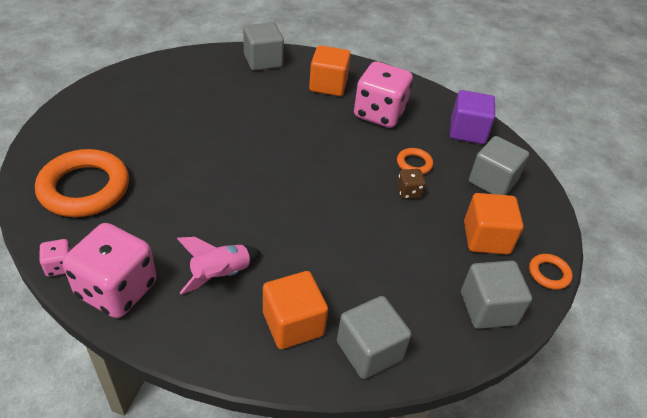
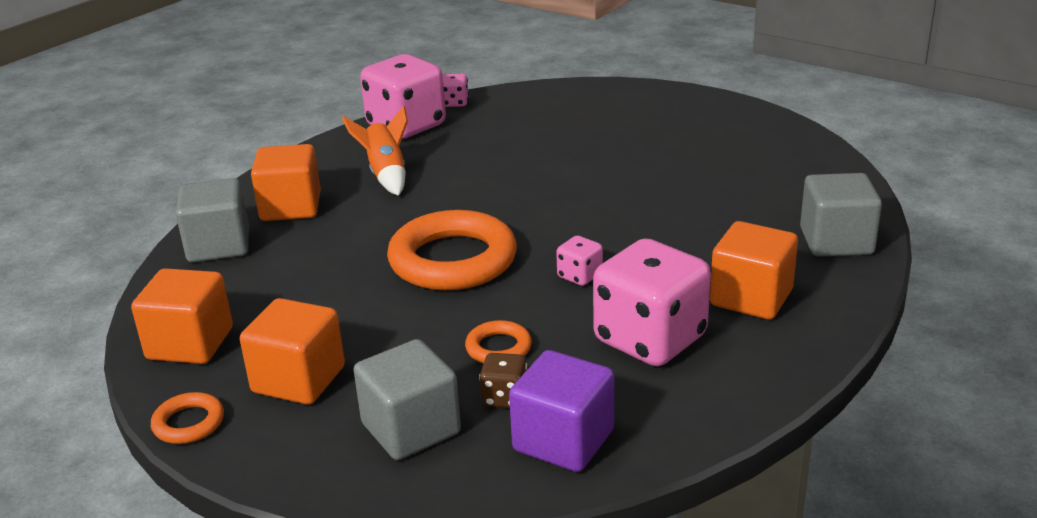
camera: 115 degrees right, 15 degrees down
(84, 188) = (561, 112): orange ring -> orange ring (453, 260)
(220, 275) = (386, 174): pink rocket -> orange rocket
(332, 144) = (579, 276): none -> pink dice
(408, 192) = (437, 327): brown dice -> brown dice (504, 397)
(488, 308) = (190, 344): grey cube -> orange cube

